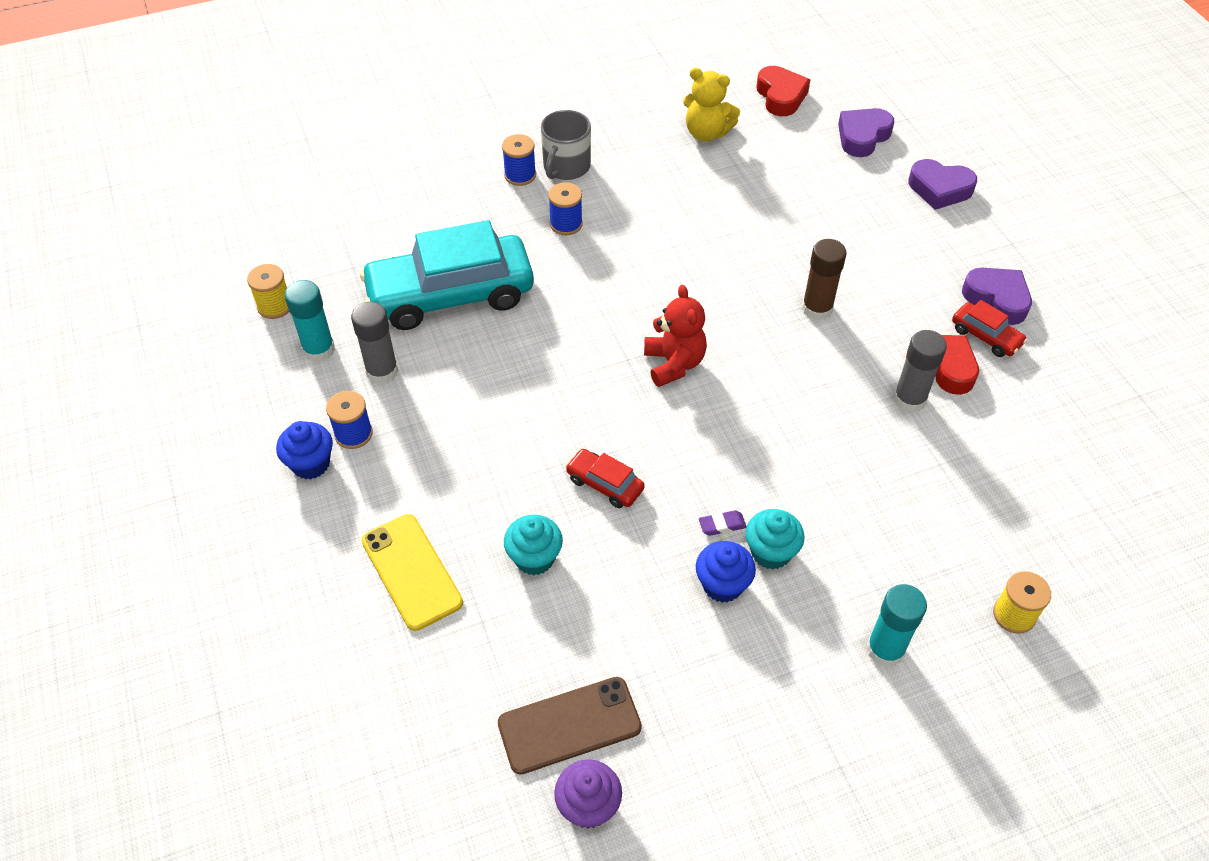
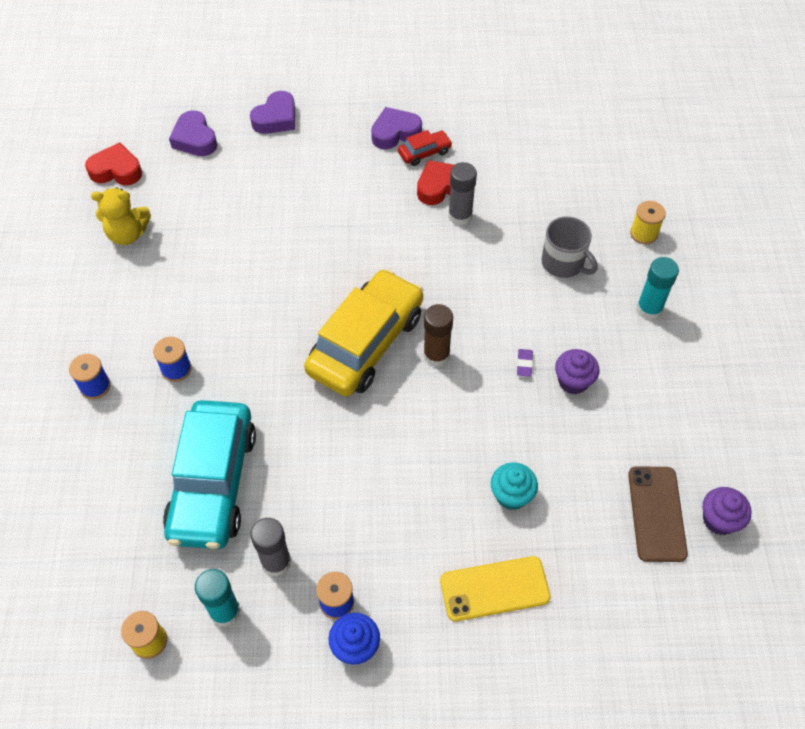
camera: 70 degrees left, 5 degrees up
(566, 167) = (106, 347): grey mug -> grey mug (563, 263)
(604, 484) = (461, 427): red car -> none
(674, 363) = (366, 343): red teddy bear -> yellow car
(706, 133) = (128, 234): yellow teddy bear -> yellow teddy bear turned 45 degrees clockwise
(722, 585) = (573, 381): blue cupcake -> purple cupcake
(771, 552) = (556, 343): turquoise cupcake -> none
(817, 308) = (354, 235): brown glue stick -> brown glue stick (436, 355)

